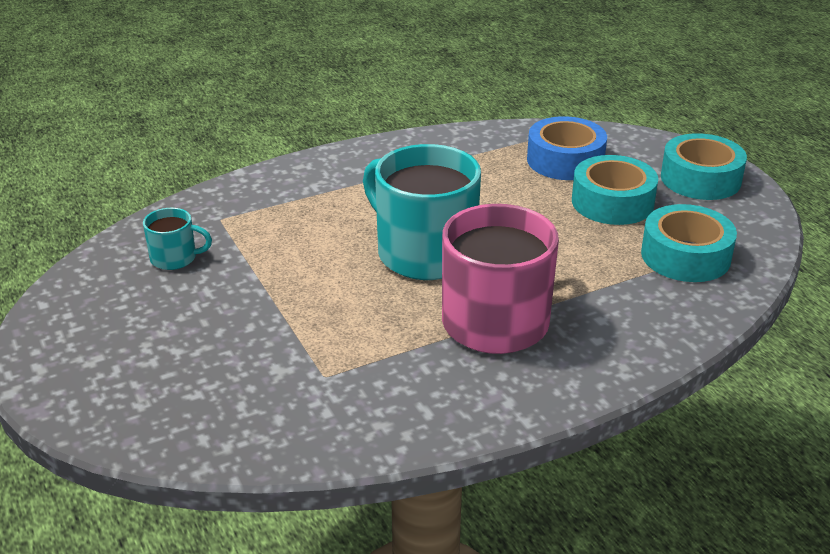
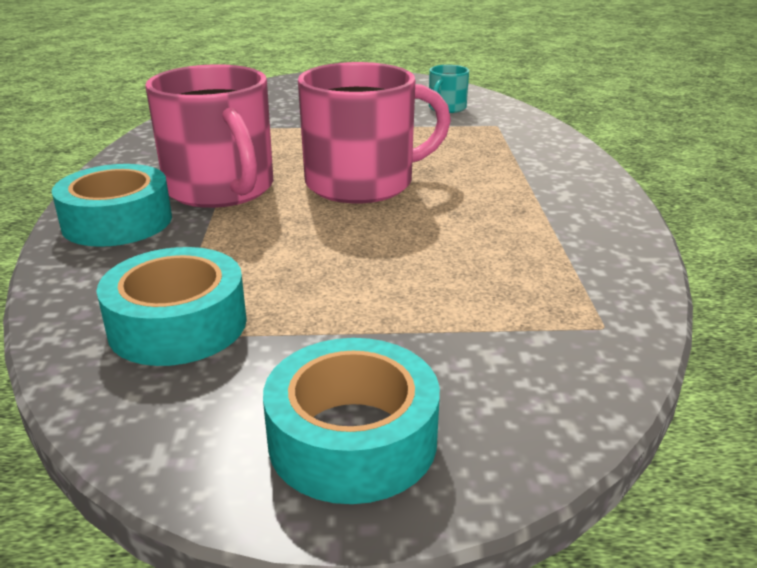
camera: 115 degrees right, 5 degrees down
(424, 253) = (362, 183): turquoise mug -> pink mug
(565, 160) = (508, 318): blue tape -> none
(612, 202) = (358, 316): turquoise tape -> turquoise tape (117, 221)

